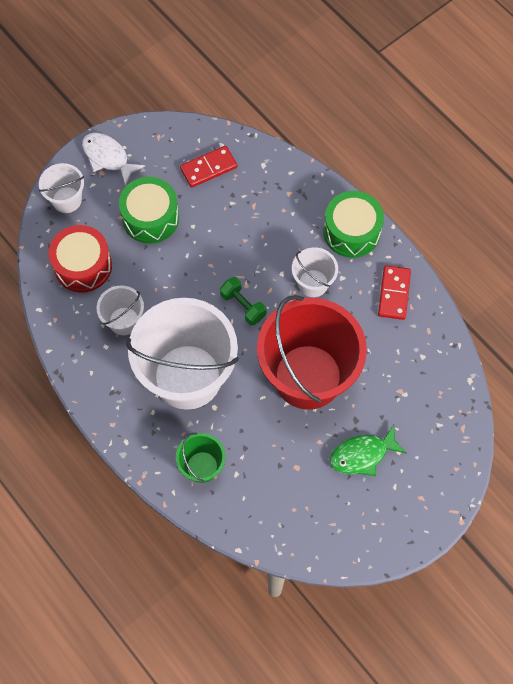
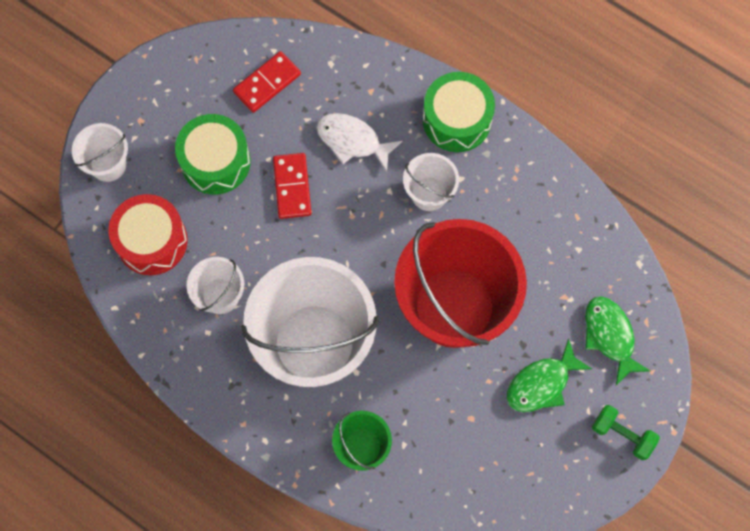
camera: 15 degrees left, 5 degrees up
(108, 157) = (143, 99): white fish -> white fish (352, 141)
(243, 306) = (355, 241): green dumbbell -> green dumbbell (622, 435)
(394, 293) = (525, 182): red domino -> red domino (292, 187)
(429, 431) = (610, 336): none -> green fish

